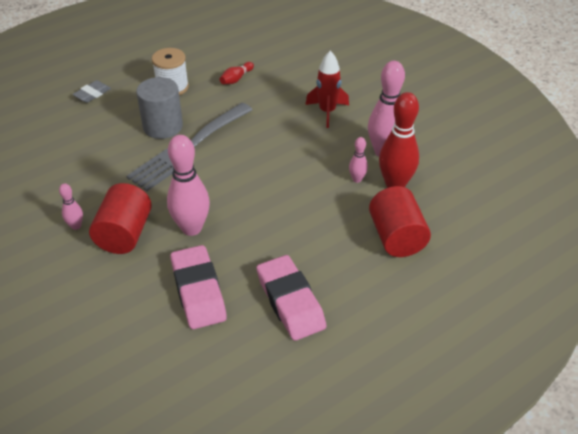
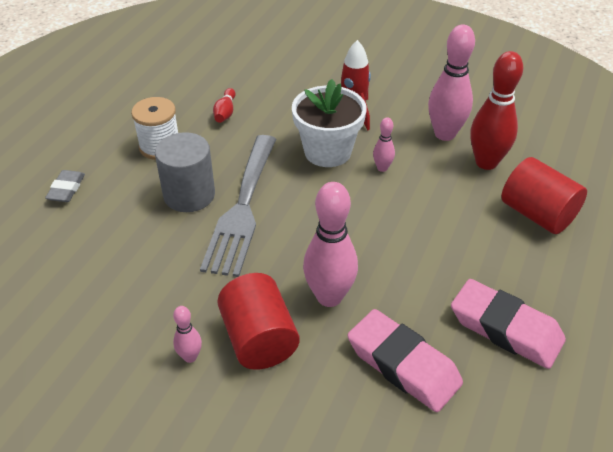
camera: 30 degrees left, 0 degrees up
(282, 132) = (327, 151): none -> white flower pot
(357, 179) = (446, 171): pink bowling pin -> pink bowling pin (382, 168)

